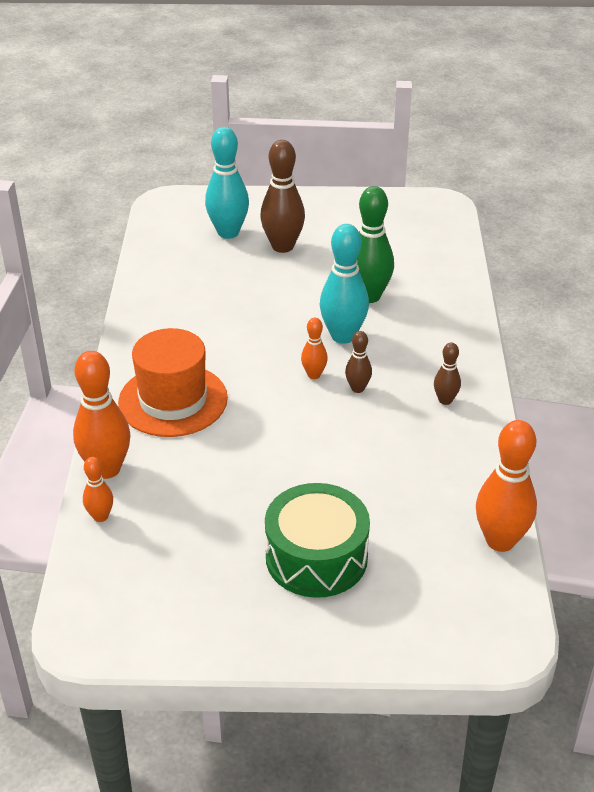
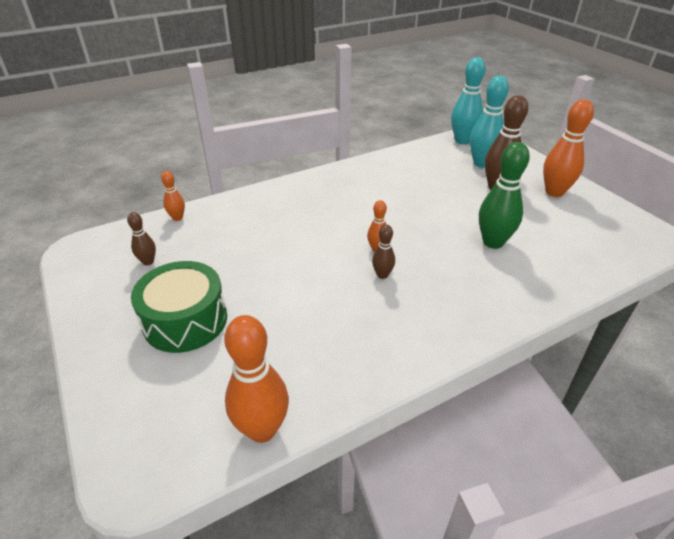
camera: 60 degrees right, 0 degrees up
(106, 469) = (219, 205): orange bowling pin -> orange bowling pin (554, 192)
(173, 400) = (298, 204): orange hat -> none
(343, 336) = (433, 247): turquoise bowling pin -> turquoise bowling pin (462, 141)
(445, 400) = (414, 328): brown bowling pin -> brown bowling pin (148, 262)

